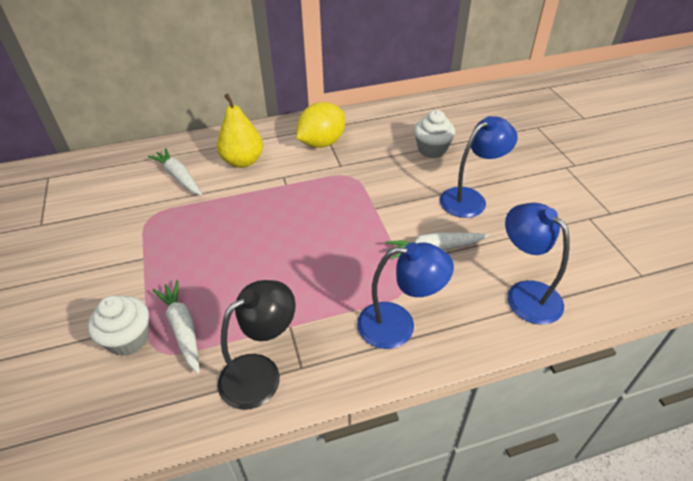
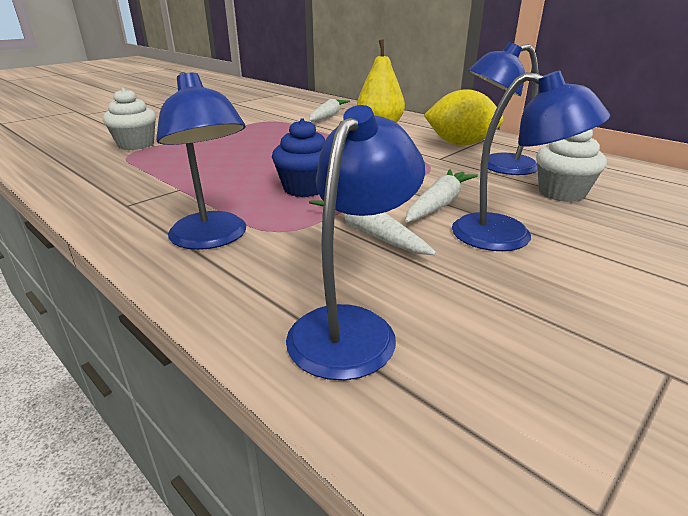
camera: 60 degrees right, 15 degrees down
(182, 328) = (155, 155): white carrot -> white carrot (439, 204)
(261, 373) = (114, 191): black lamp -> none
(345, 253) = (305, 188): none -> blue cupcake
(376, 150) = (497, 166): none -> blue lamp

